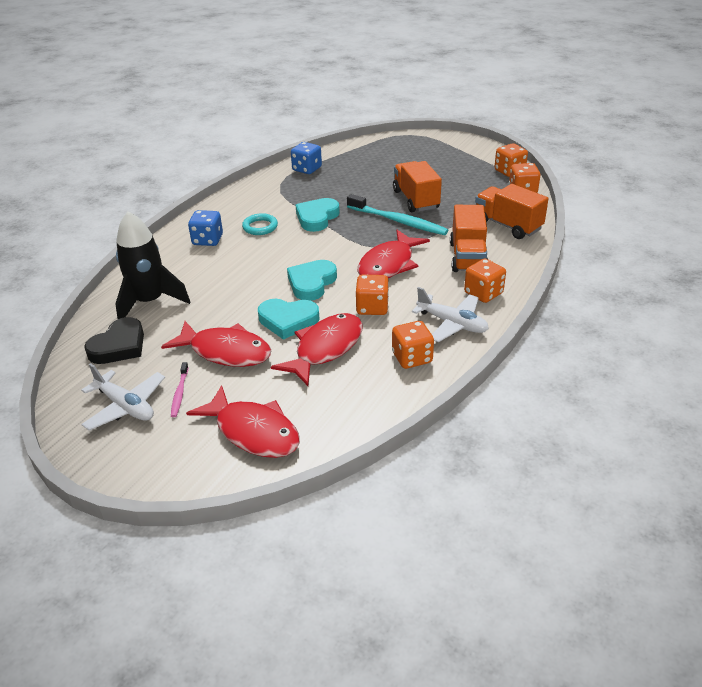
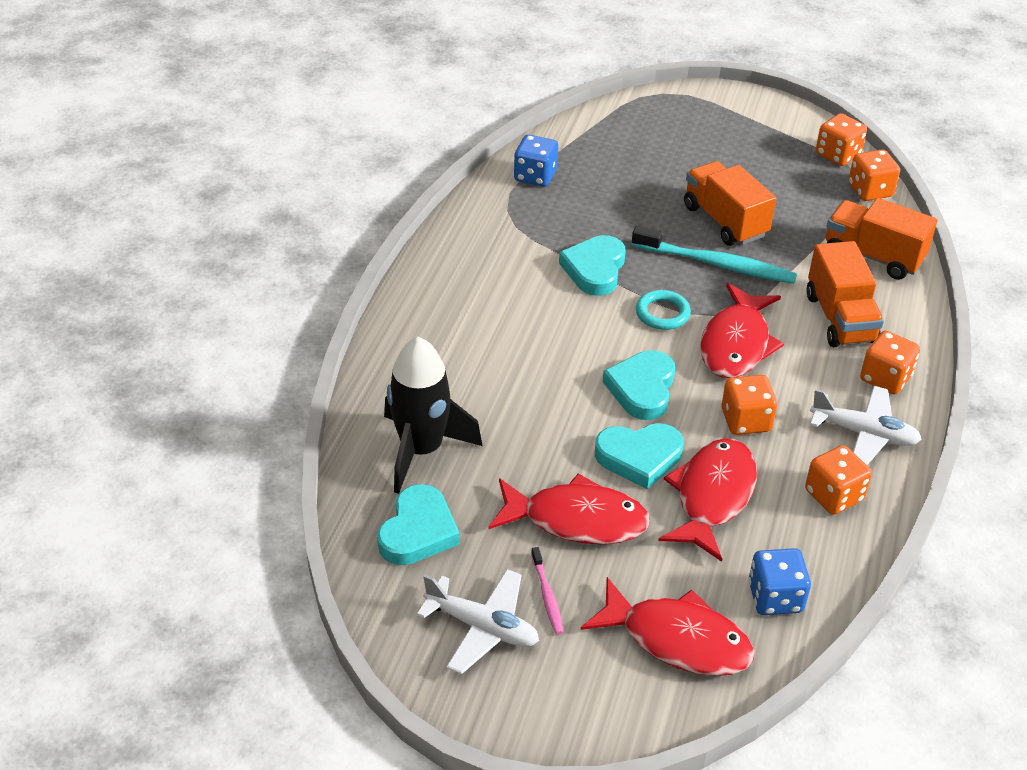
camera: 15 degrees left, 5 degrees up
(119, 346) = (418, 531): black heart -> turquoise heart
(207, 240) = (449, 328): blue dice -> blue dice (775, 597)
(260, 227) = (517, 295): turquoise ring -> turquoise ring (662, 313)

